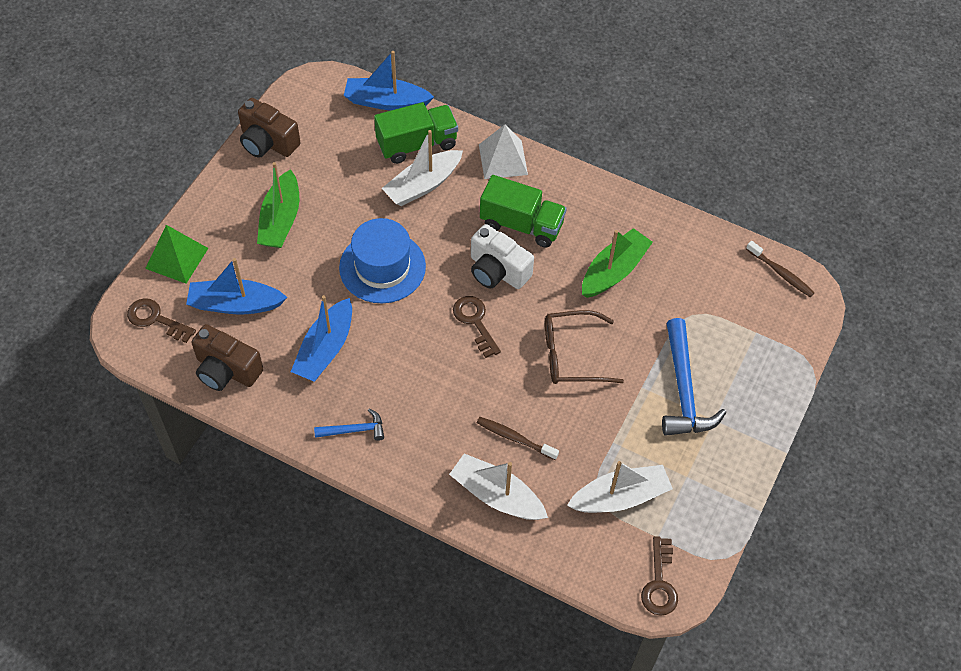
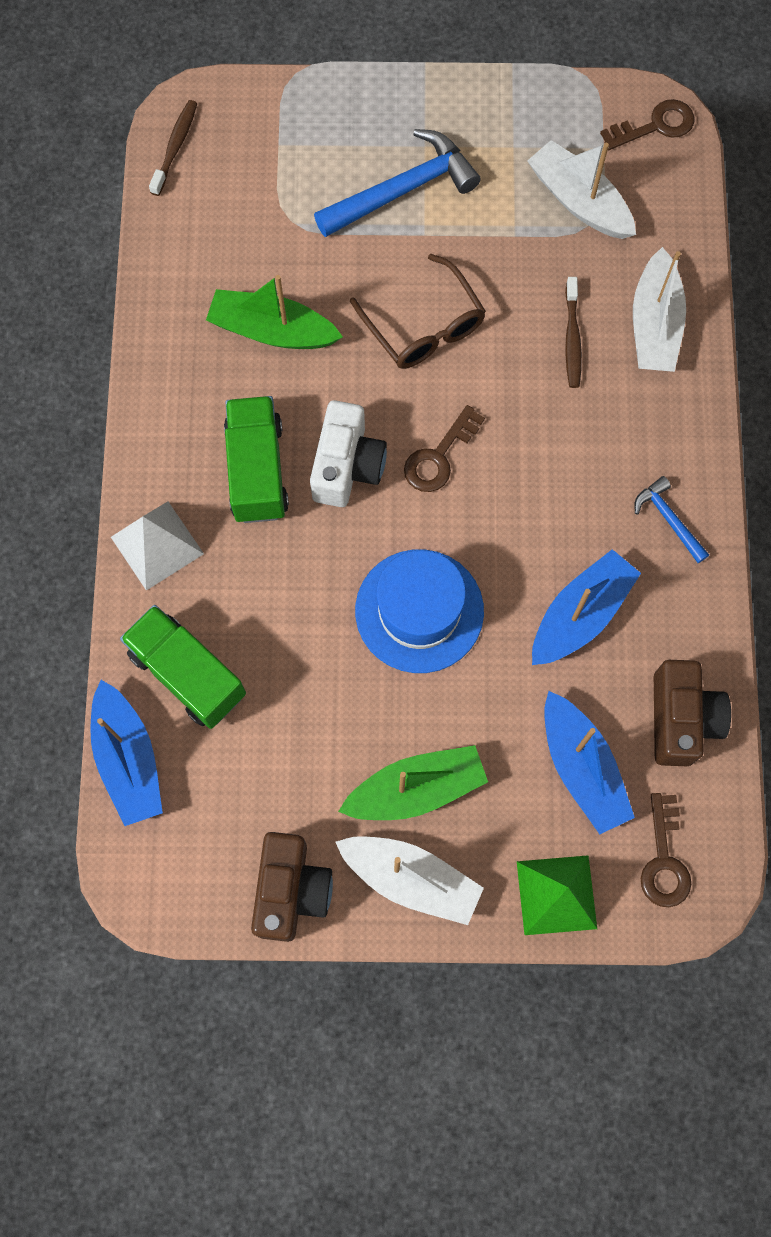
camera: 115 degrees left, 15 degrees up
(325, 349) = (580, 614): blue boat -> blue boat turned 45 degrees counterclockwise
(423, 185) = (256, 628): white boat -> white boat (411, 879)

